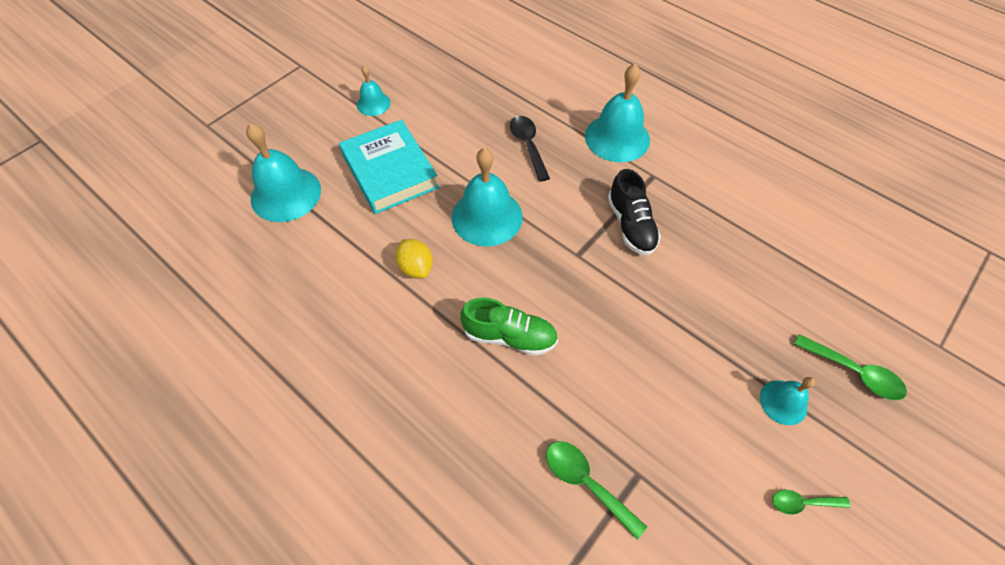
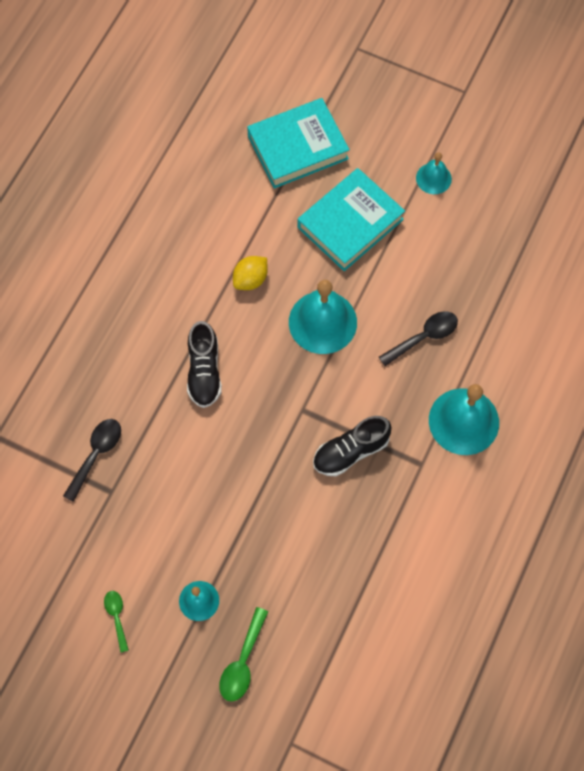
camera: 75 degrees right, 10 degrees up
(286, 194) = (298, 147): turquoise bell -> turquoise book
(510, 336) = (204, 372): green shoe -> black shoe
(586, 483) = (96, 454): green spoon -> black spoon

